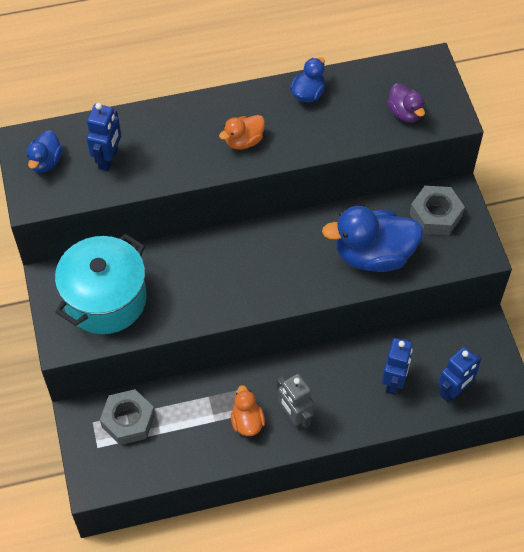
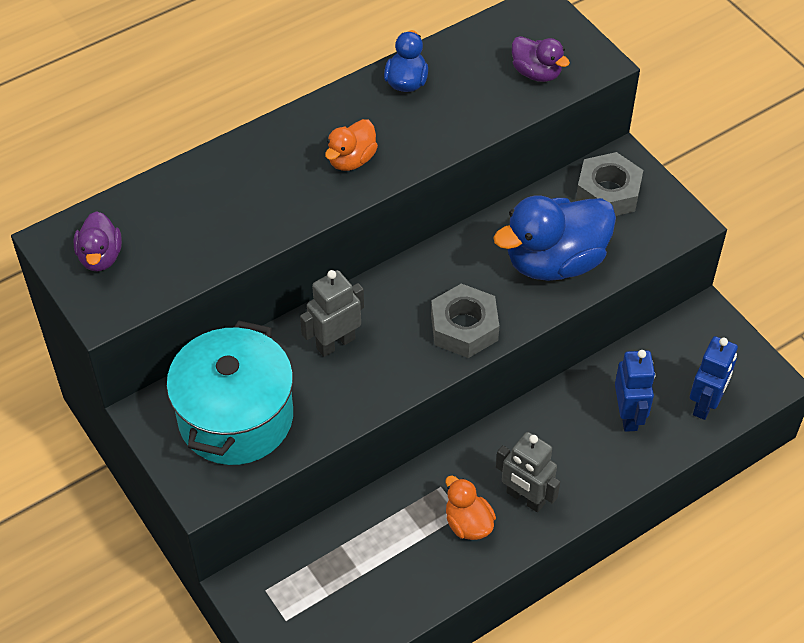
camera: 20 degrees left, 5 degrees down
(45, 162) = (100, 257): blue duck -> purple duck
(108, 159) = (184, 230): blue robot -> none
(128, 421) = (312, 572): grey nut -> grey nut (464, 328)
(194, 267) = (335, 343): none -> grey robot

